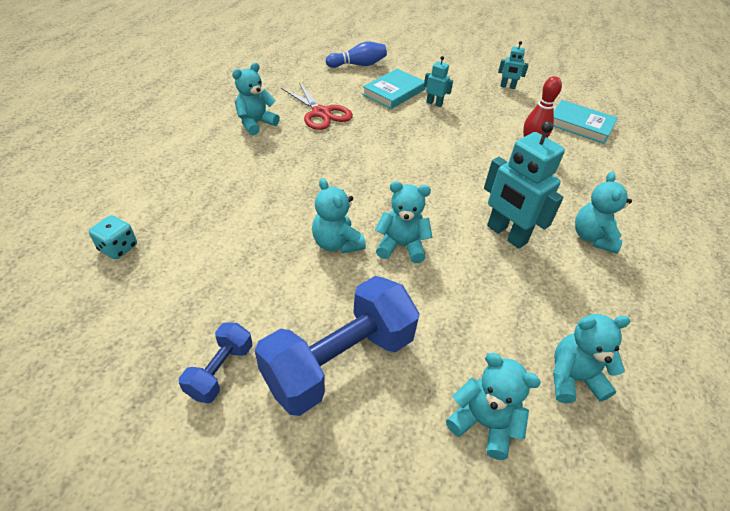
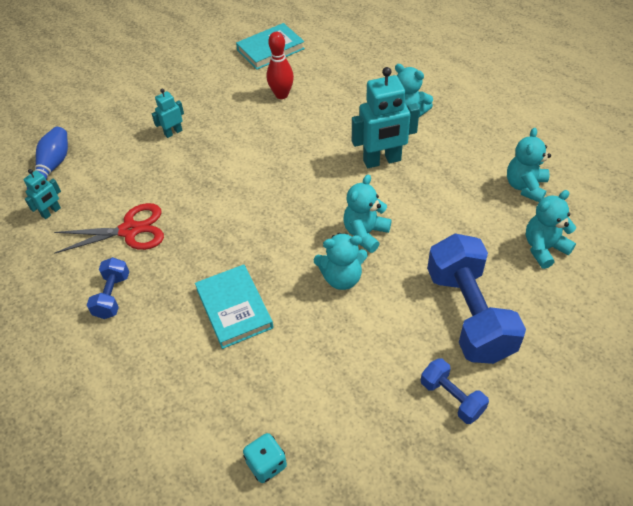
camera: 60 degrees left, 5 degrees up
(256, 123) = (112, 296): turquoise teddy bear -> blue dumbbell
(393, 92) = (130, 156): turquoise book -> turquoise book (234, 308)
(507, 87) = (180, 67): turquoise robot -> turquoise robot (51, 212)

